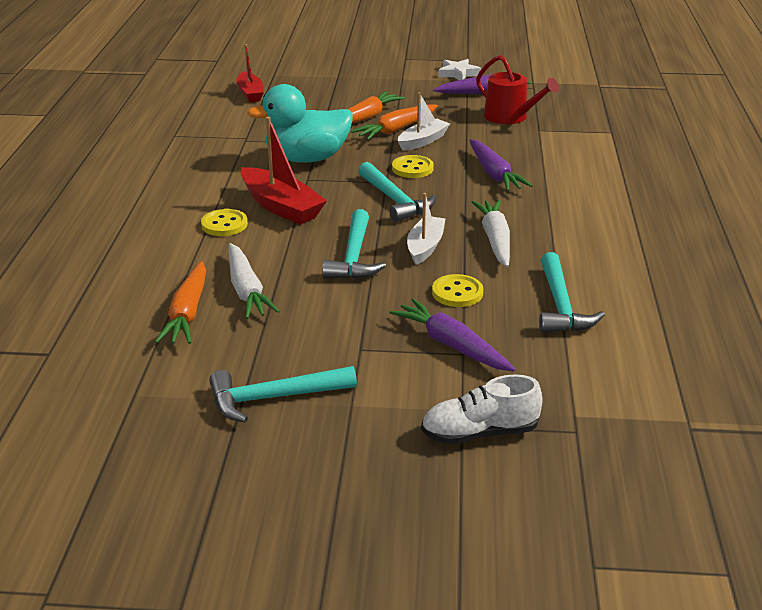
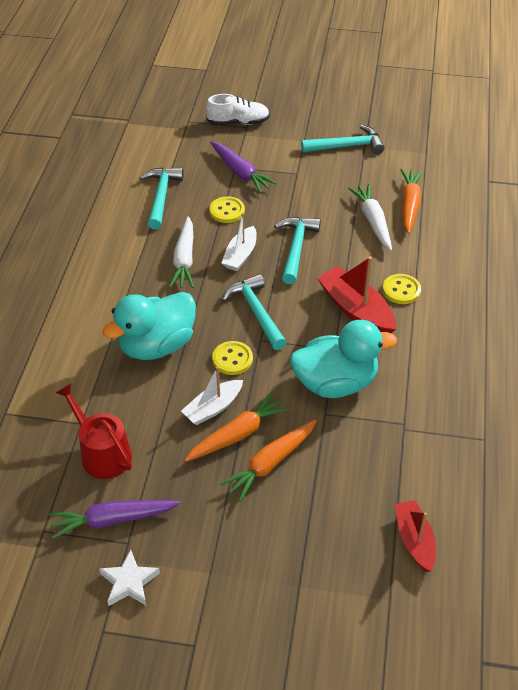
camera: 175 degrees left, 15 degrees up
(494, 173) = (156, 346): purple carrot -> turquoise duck

